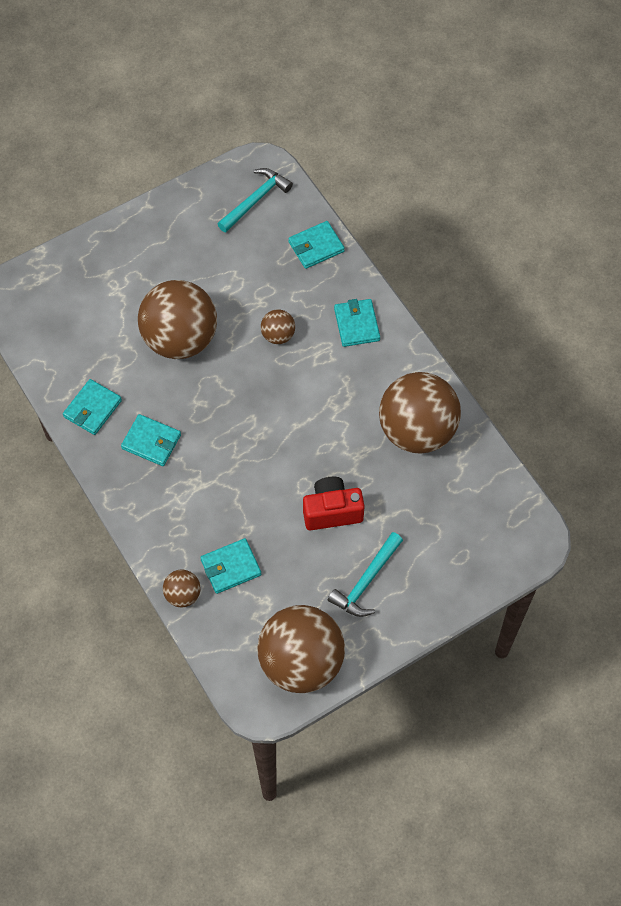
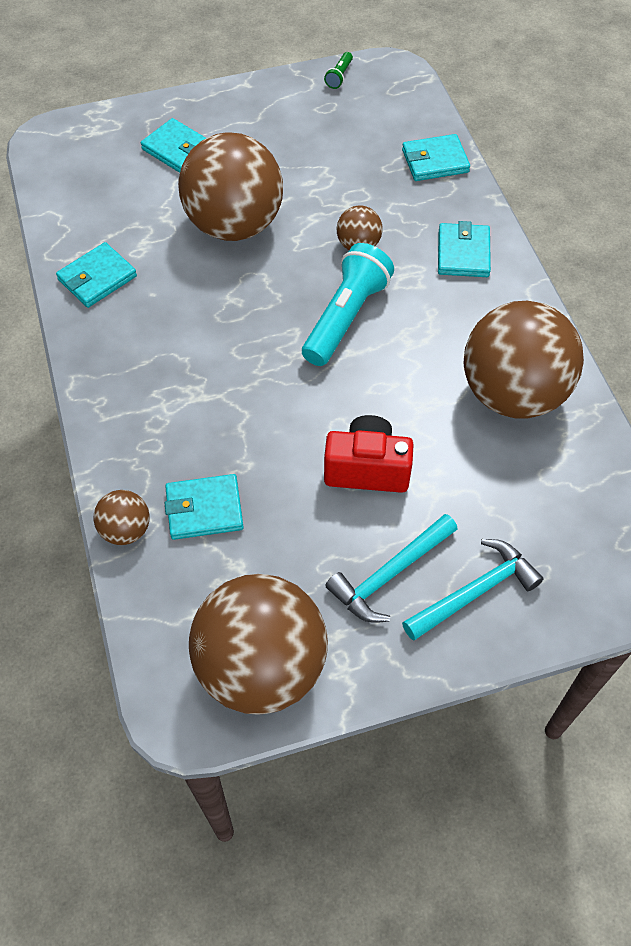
camera: 15 degrees right, 5 degrees down
(151, 442) = (156, 331): turquoise wallet -> turquoise wallet (177, 149)
(220, 181) = (339, 76): none -> green flashlight
(255, 200) = (375, 101): turquoise hammer -> turquoise hammer (474, 591)
(285, 398) = (346, 317): none -> turquoise flashlight

